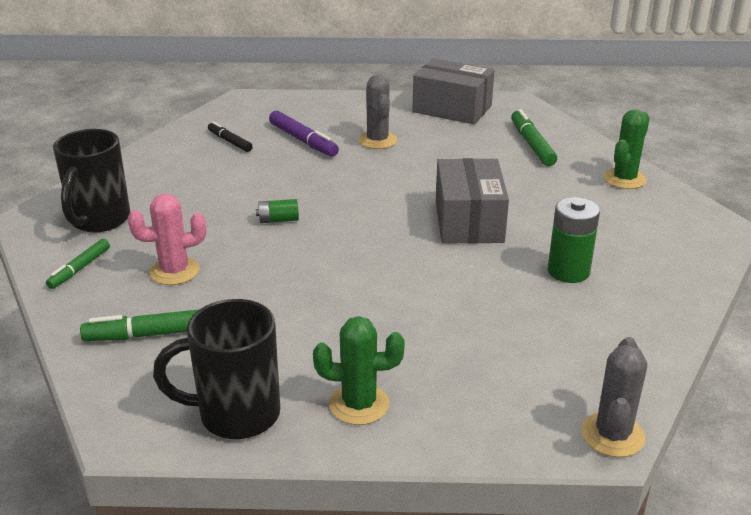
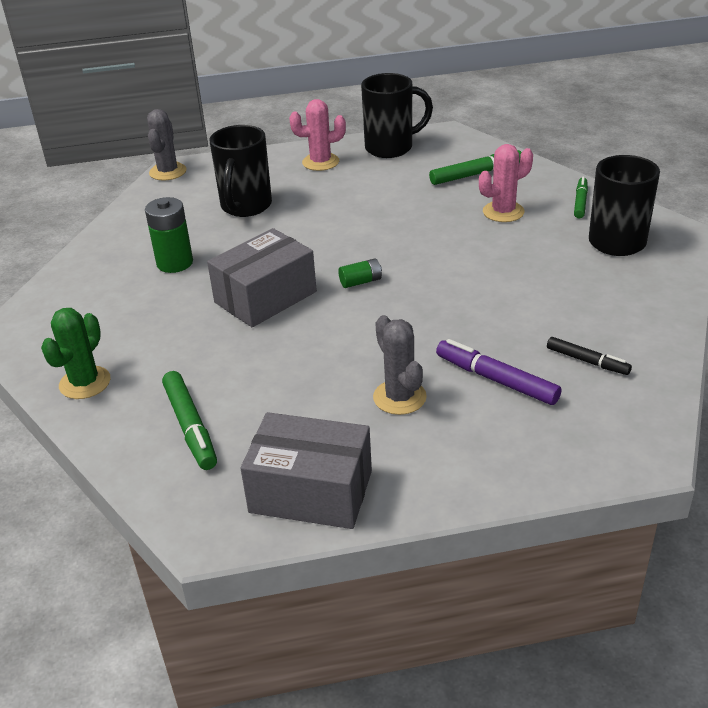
camera: 170 degrees right, 5 degrees up
(278, 220) = (451, 268): green battery -> green battery (360, 282)
(359, 404) = (320, 162): green cactus -> pink cactus
(468, 221) = (265, 297): grey box -> grey box turned 60 degrees clockwise
(484, 337) = (245, 207): none -> black mug

